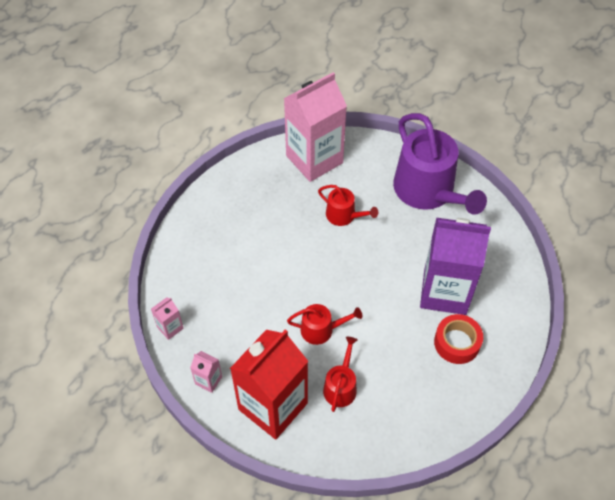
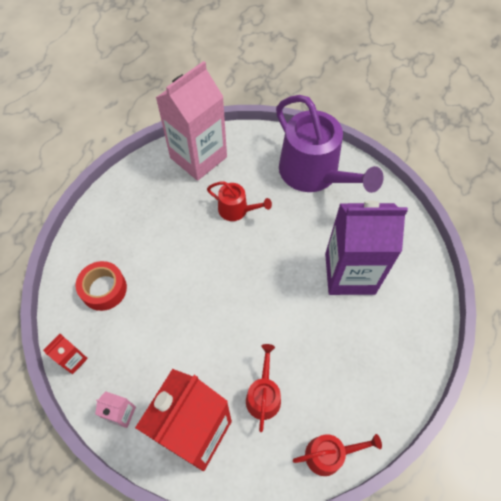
camera: 10 degrees left, 5 degrees up
(170, 327) = (73, 360): pink carton -> red carton
(321, 330) = (233, 335): red watering can -> red watering can (329, 454)
(457, 343) = (372, 326): red tape -> red tape (104, 289)

